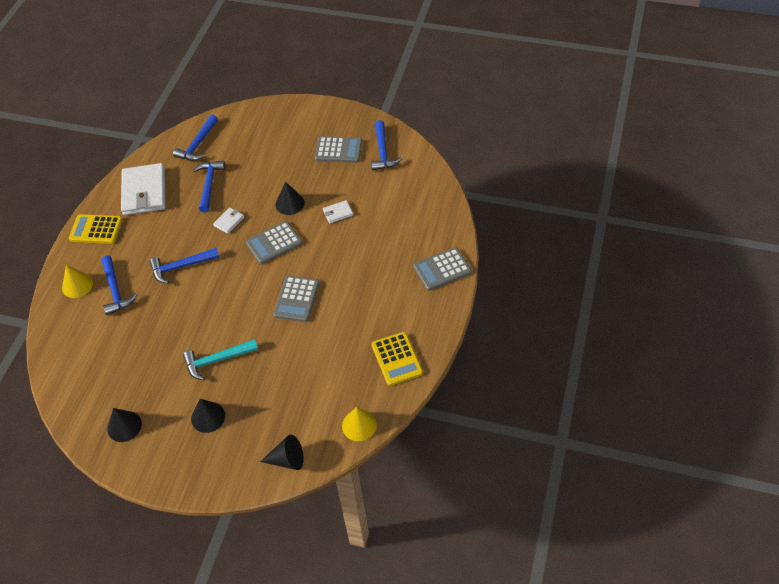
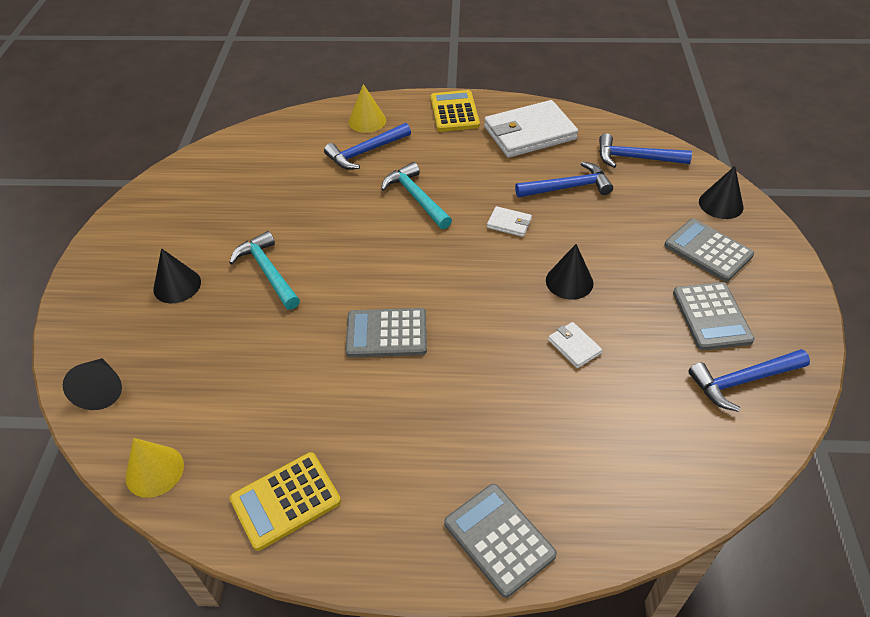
camera: 75 degrees right, 5 degrees down
(124, 426) = (167, 213): black cone -> black cone (721, 204)
(181, 267) = (416, 197): blue hammer -> turquoise hammer
(274, 243) = (485, 281): grey calculator -> grey calculator (708, 250)

